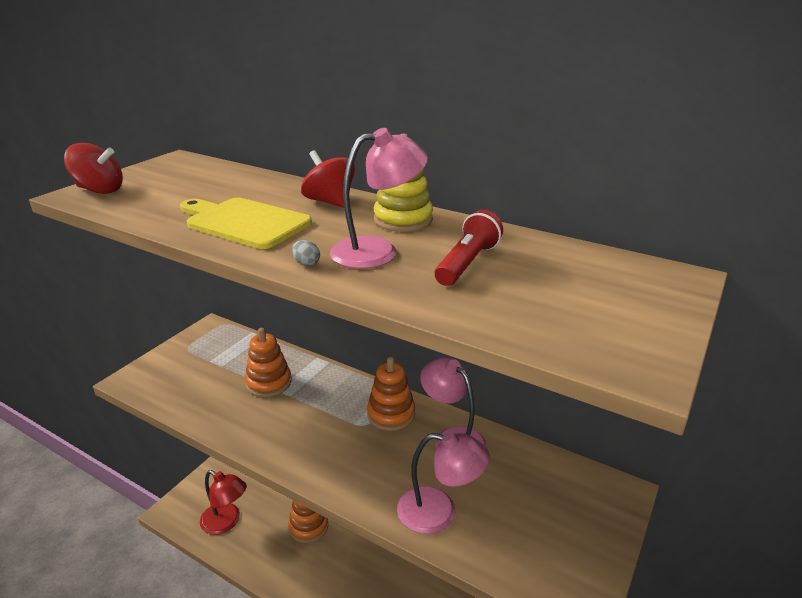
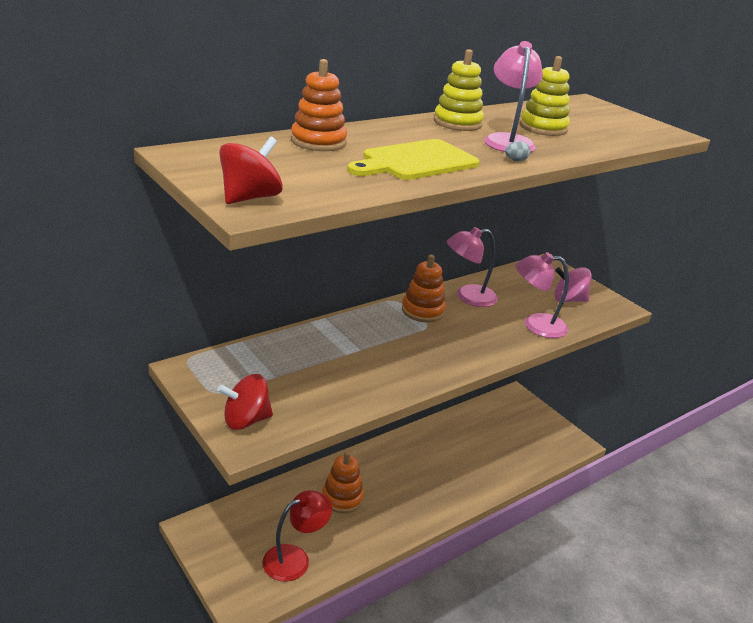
camera: 70 degrees left, 0 degrees up
(269, 383) = (330, 356): orange stacking toy -> orange stacking toy (318, 142)
(330, 202) = (397, 131): red spinning top -> red spinning top (246, 420)
(439, 512) = (535, 325): pink lamp -> pink lamp turned 120 degrees counterclockwise
(467, 263) = (543, 128): red flashlight -> yellow stacking toy
(539, 534) = (568, 300): none -> pink spinning top

